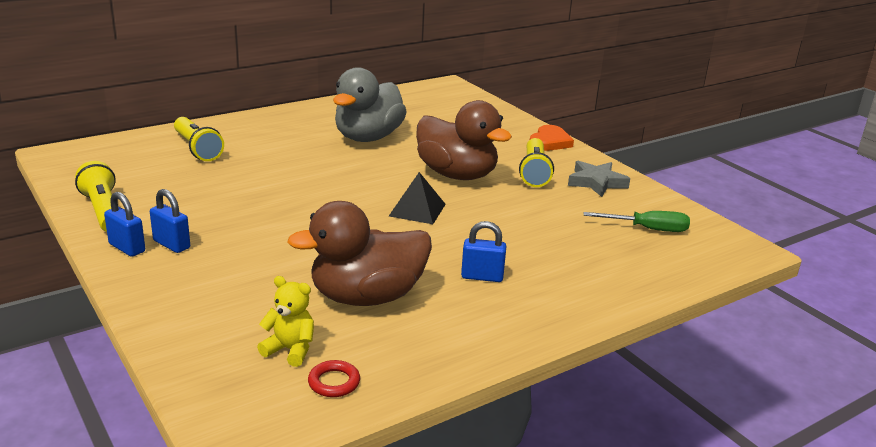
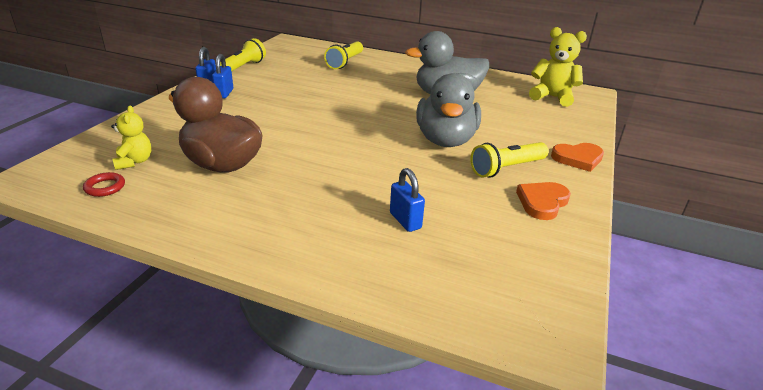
camera: 55 degrees right, 5 degrees up
(417, 210) = (367, 143): black pyramid -> none
(436, 101) = (552, 97): none -> yellow teddy bear
(457, 175) = (445, 140): brown duck -> grey duck
(482, 277) = (298, 197): blue padlock -> blue padlock (405, 221)
(596, 182) = (542, 202): grey star -> orange heart
(647, 229) = (494, 256): green screwdriver -> none

